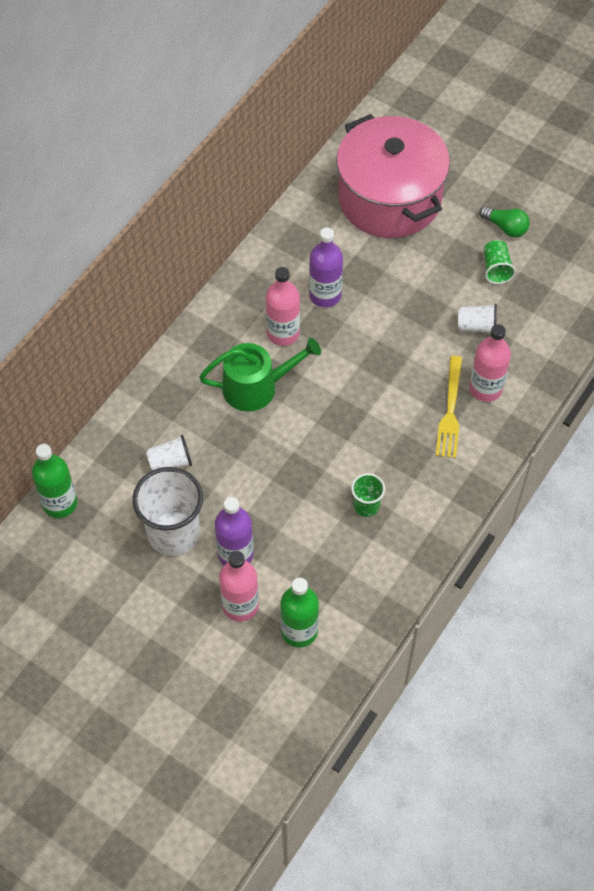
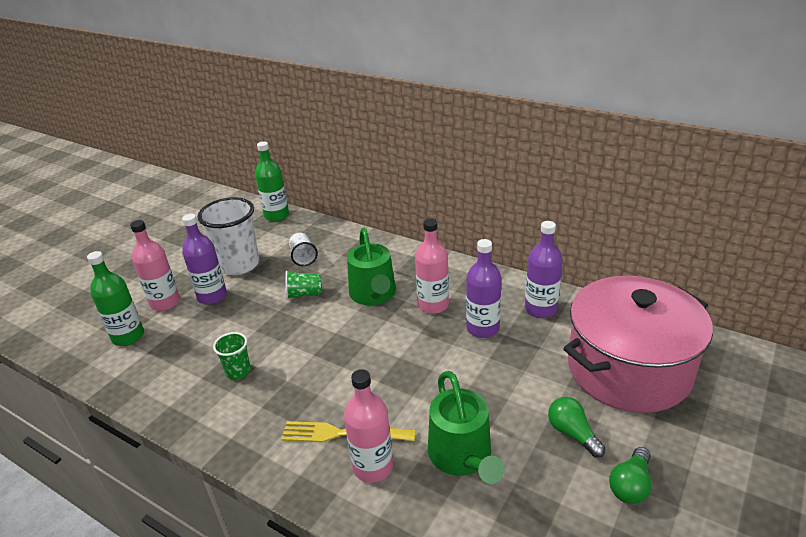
camera: 90 degrees right, 25 degrees down
(302, 245) = (540, 309): none -> purple bottle
(457, 251) = (572, 433): none -> green light bulb
(477, 326) = (462, 456): white cup -> green watering can
(496, 269) = (557, 475): green cup -> green cup (304, 294)

